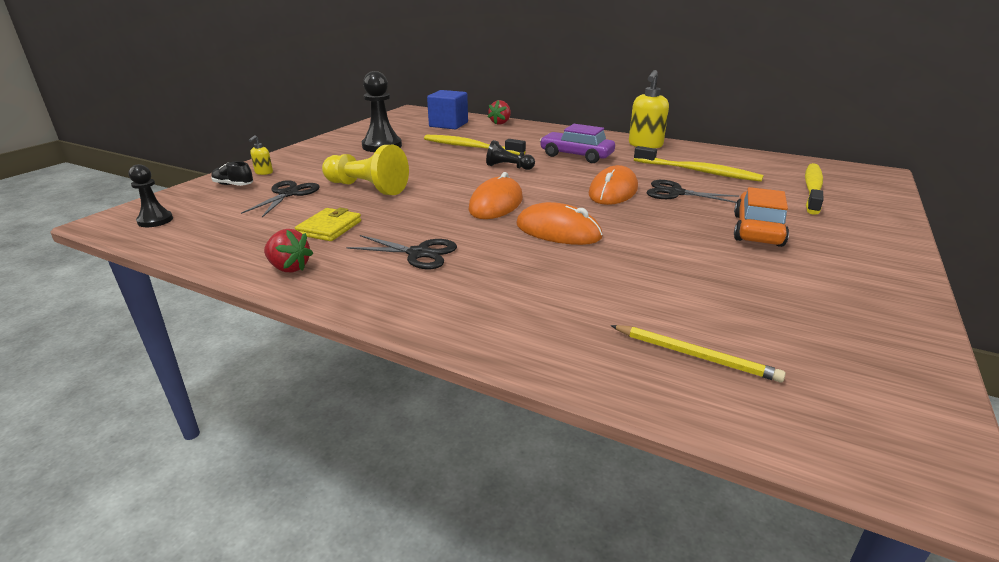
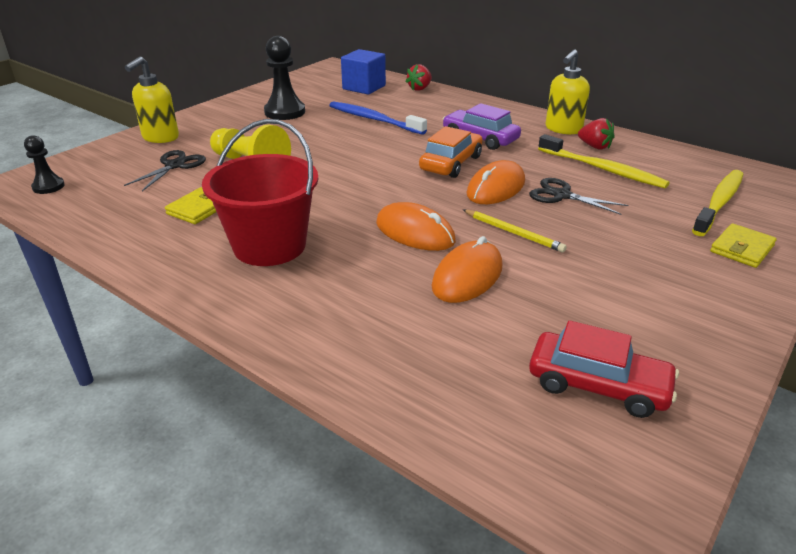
camera: 10 degrees right, 5 degrees up
(233, 185) = (128, 151): black shoe -> none
(263, 173) = (160, 138): yellow soap dispenser -> yellow soap dispenser, size x2.15
(289, 268) = (148, 250): red strawberry -> red strawberry (594, 146)
(419, 253) = (269, 246): black scissors -> red bucket
(471, 147) = (374, 120): yellow toothbrush -> blue toothbrush
(496, 204) = (368, 194): orange mouse -> orange mouse (467, 276)
(508, 167) = (401, 148): black pawn -> none
(695, 355) = (476, 384): yellow pencil -> yellow pencil (513, 233)
(757, 230) = (624, 250): orange car -> orange car (451, 163)
(810, 343) = (598, 385): none -> red car
(856, 221) = (741, 249): none -> yellow wallet

